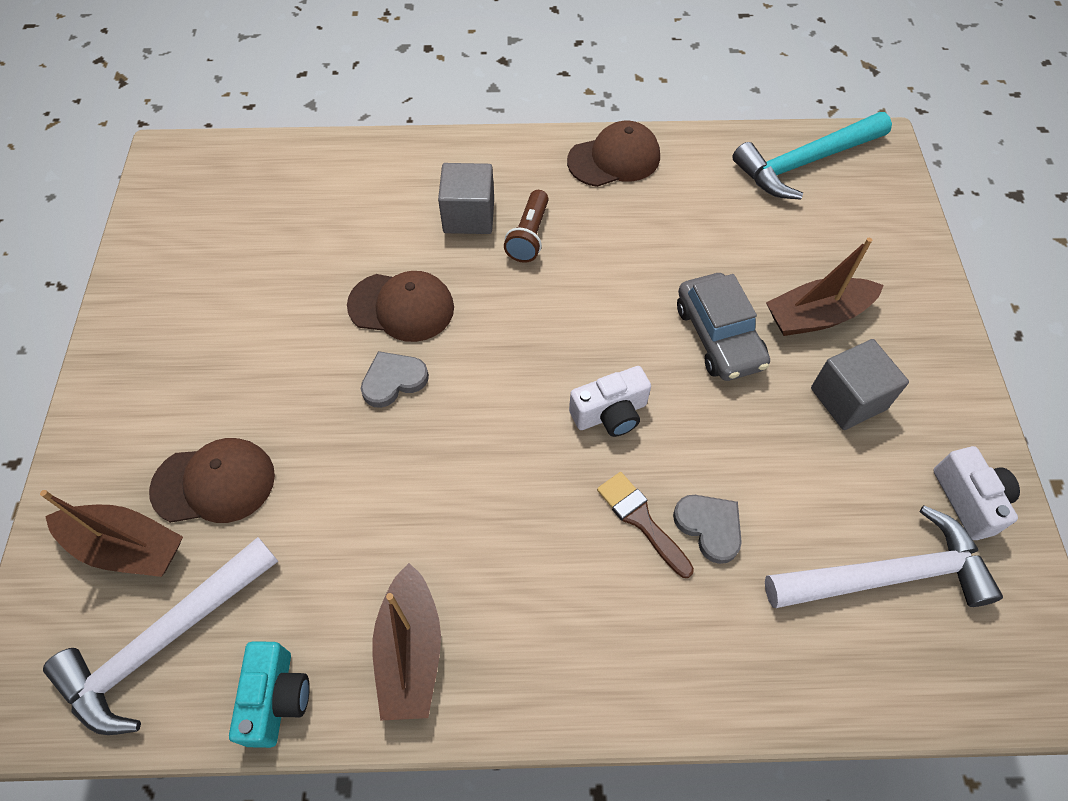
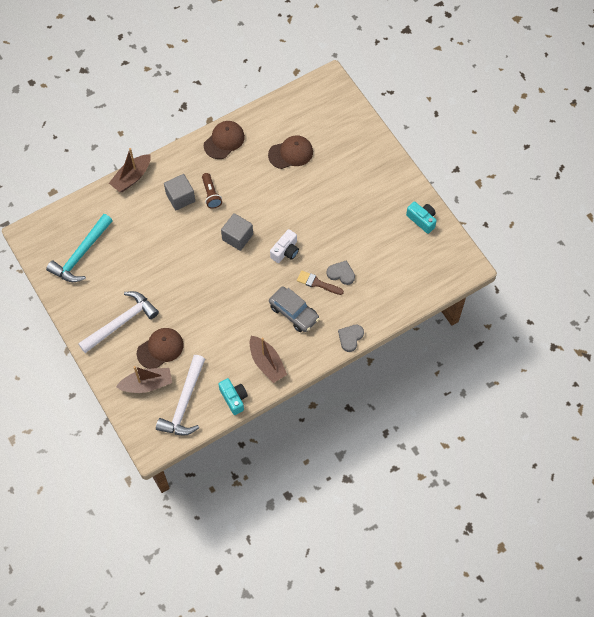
camera: 30 degrees left, 5 degrees up
(393, 380) = (198, 280): grey heart -> grey heart (350, 338)
(401, 307) = (180, 250): brown cap -> brown cap (291, 153)
(719, 336) = (308, 201): grey car -> grey car (294, 312)
(805, 163) = (304, 104): turquoise hammer -> turquoise hammer (81, 254)
(816, 316) = (340, 174): brown boat -> brown boat (132, 177)
(848, 398) = (366, 202): grey cube -> grey cube (237, 237)
(886, 575) = (405, 259): white hammer -> white hammer (121, 322)
(969, 500) = (422, 220): white camera -> turquoise camera

